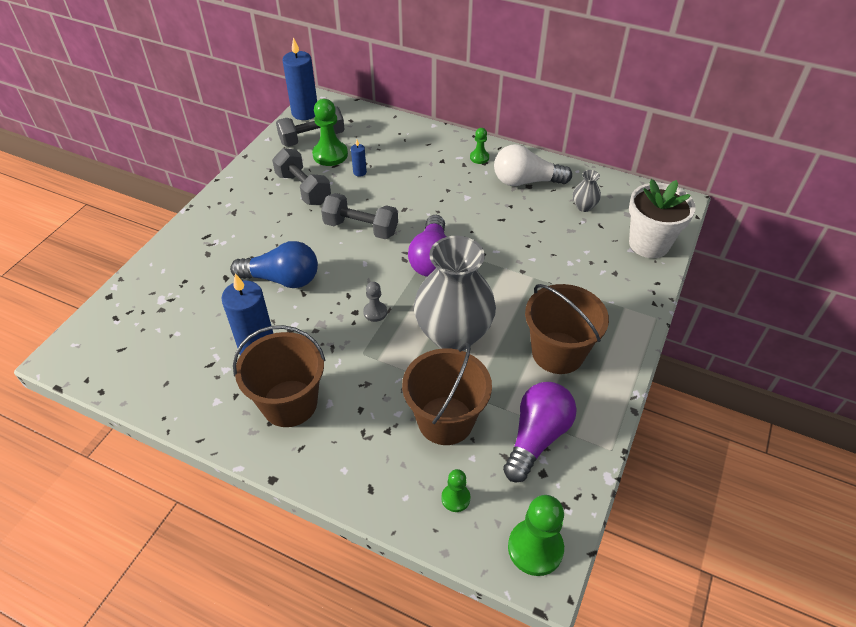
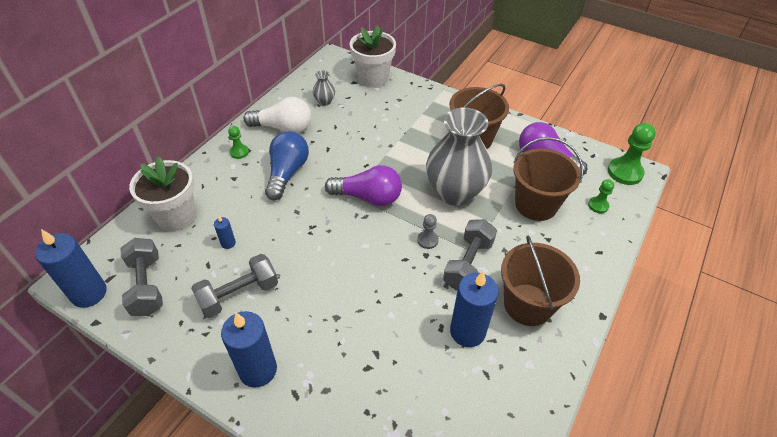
camera: 85 degrees left, 0 degrees up
(230, 212) = (258, 370): none -> blue candle
(282, 279) = (377, 313): blue light bulb -> blue light bulb (287, 173)
(330, 155) = (187, 268): green pawn -> none
(361, 228) = (316, 246): grey dumbbell -> grey dumbbell (468, 264)
(388, 137) = (176, 216): none -> white flower pot
(526, 181) = (283, 128): white light bulb -> white light bulb turned 90 degrees counterclockwise

